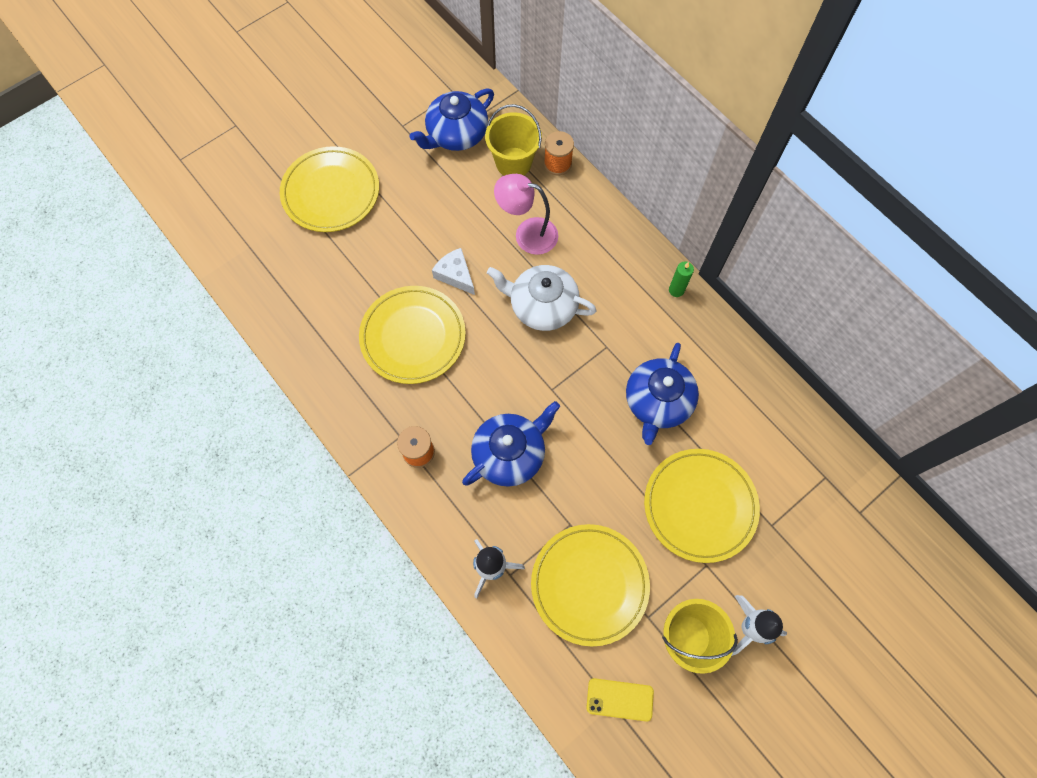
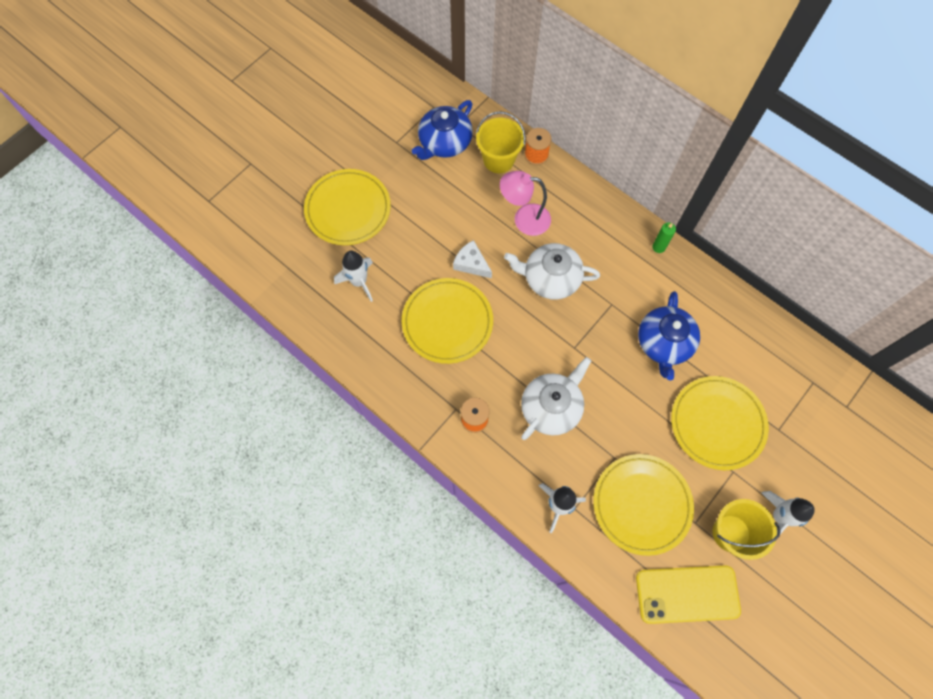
camera: 10 degrees left, 0 degrees up
(324, 275) = (359, 282): none -> white rocket
(510, 454) = (551, 407): blue teapot -> white teapot
(619, 699) = (687, 594): yellow phone -> yellow phone, size x1.81

